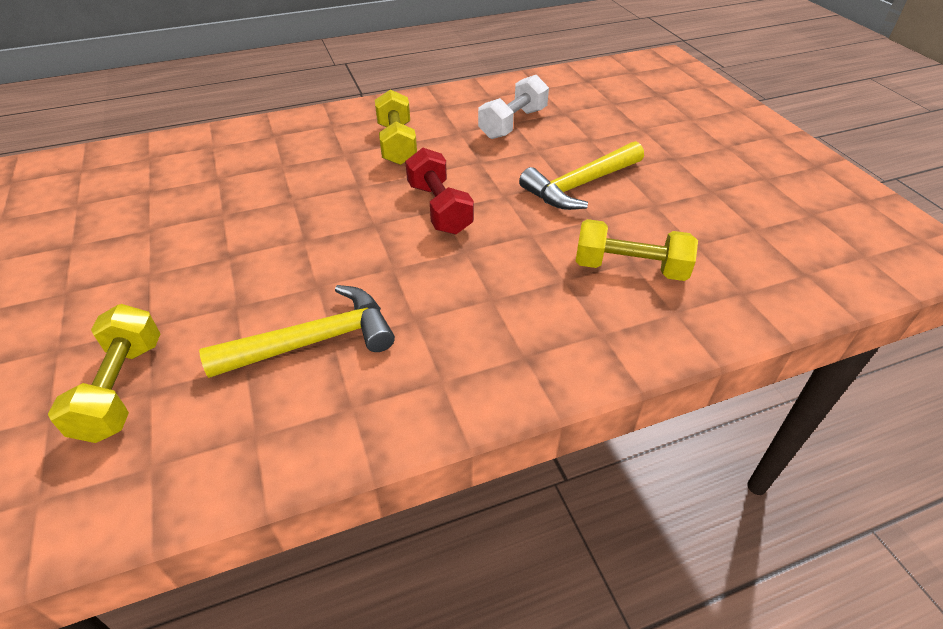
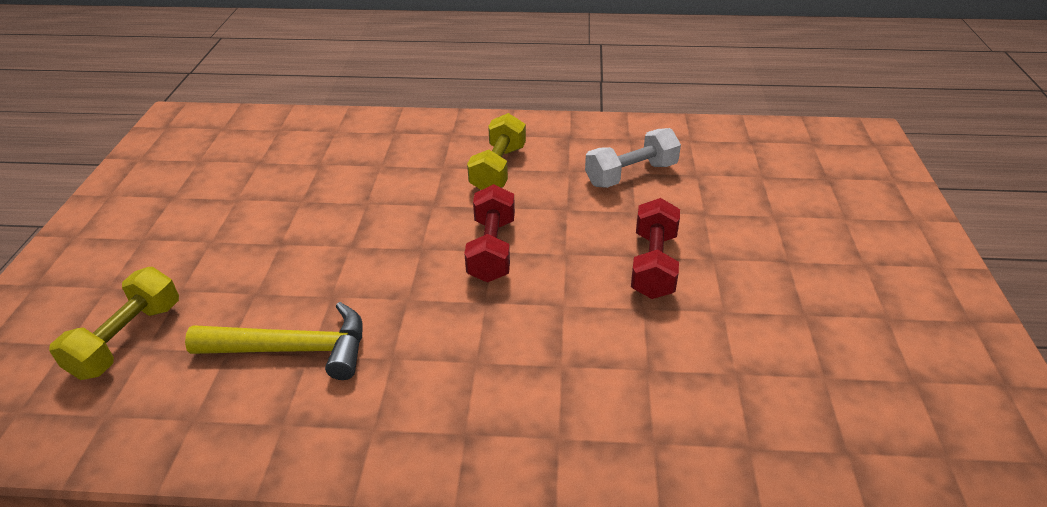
camera: 25 degrees right, 5 degrees down
(580, 185) = (653, 265): yellow hammer -> red dumbbell
(629, 268) = (640, 376): yellow dumbbell -> none

